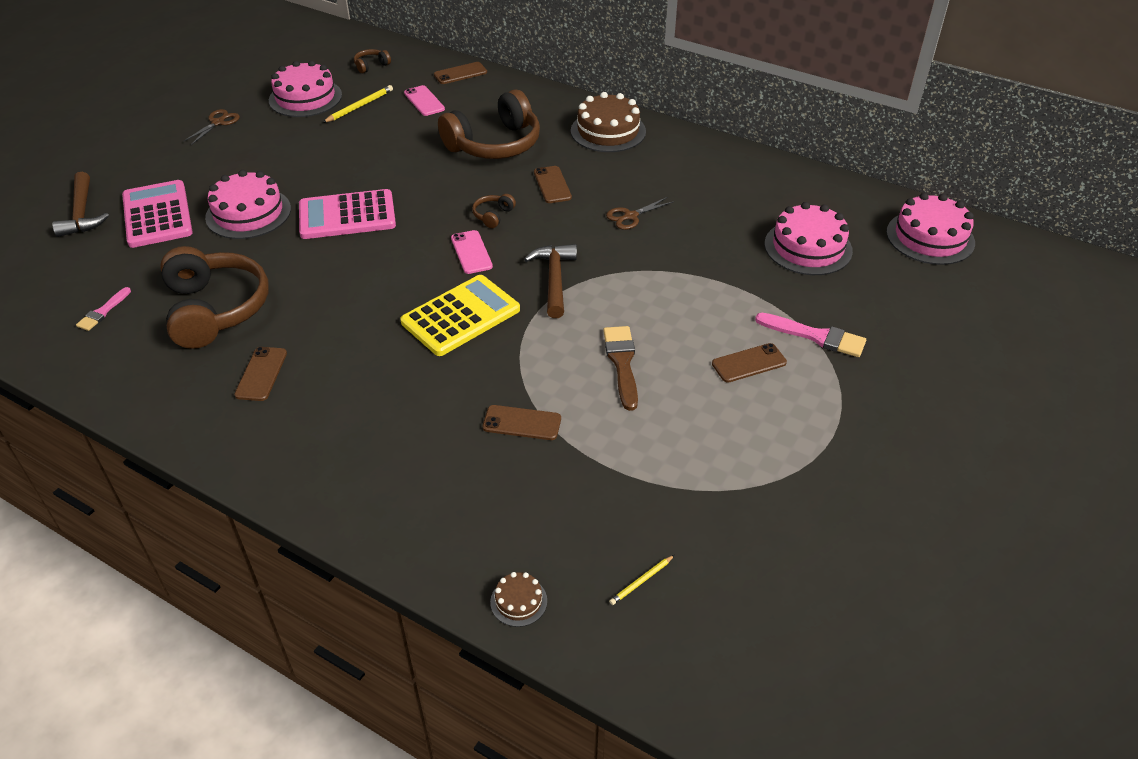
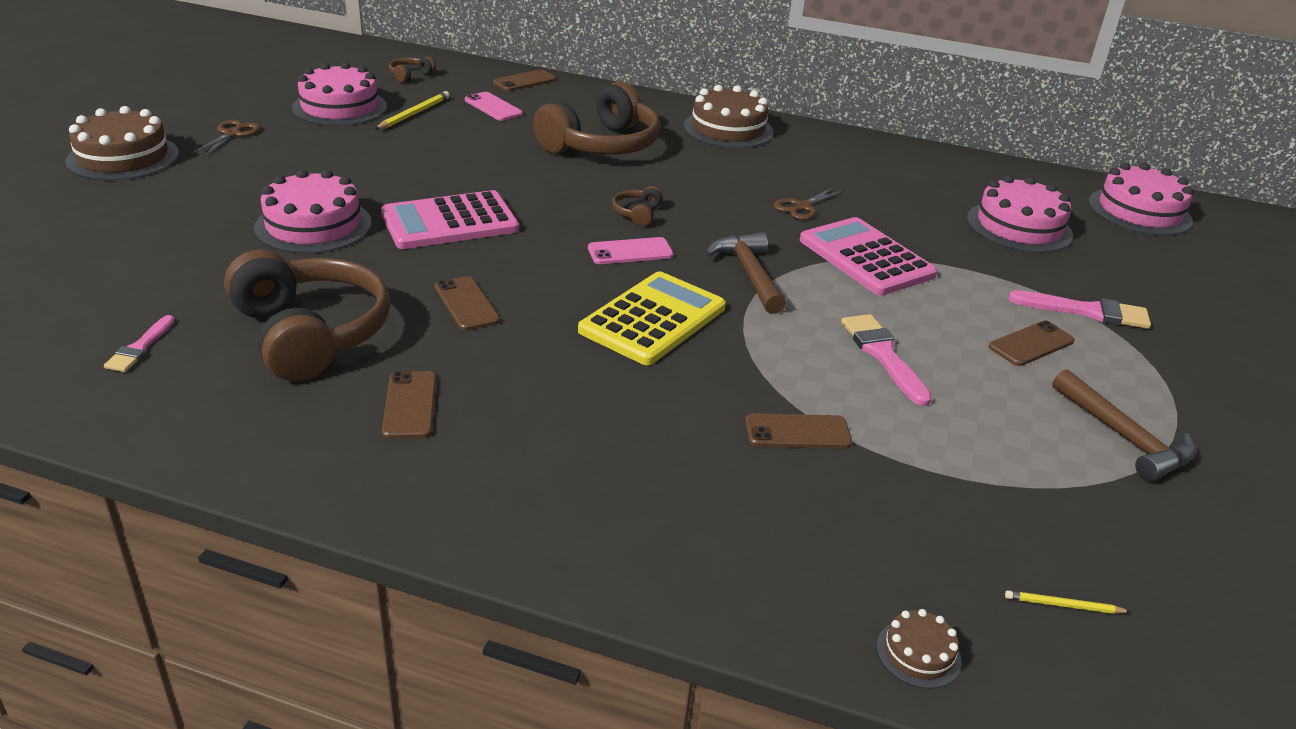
camera: 15 degrees left, 10 degrees down
(82, 213) = (68, 236): brown hammer -> brown hammer (1123, 437)
(136, 142) = (123, 157): none -> brown cake
(157, 215) = (182, 233): pink calculator -> pink calculator (866, 258)
(471, 252) = (630, 252): pink phone -> pink phone turned 75 degrees counterclockwise
(552, 185) = (692, 181): brown phone -> brown phone (466, 304)
(622, 363) = (883, 355): brown brush -> pink brush
(641, 581) = (1063, 605): yellow pencil -> yellow pencil turned 60 degrees clockwise

